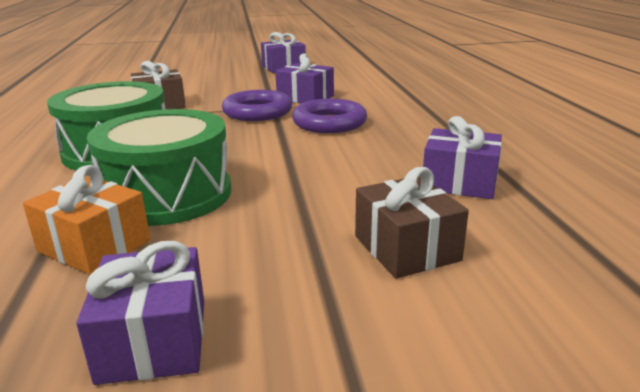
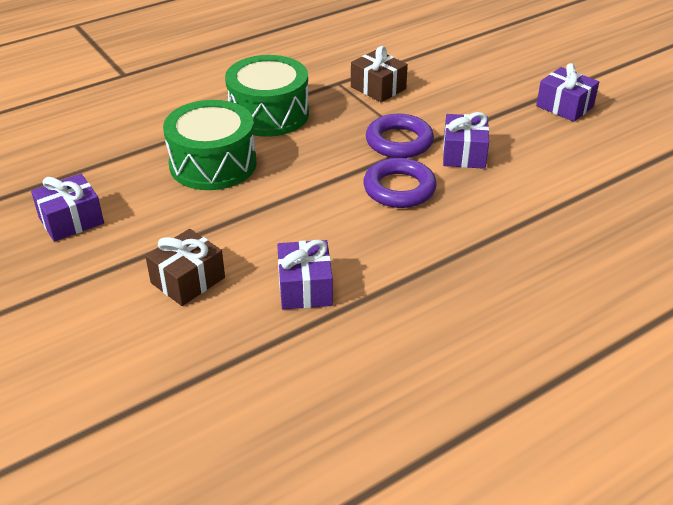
camera: 65 degrees right, 15 degrees up
(94, 246) = (141, 166): orange gift -> none

